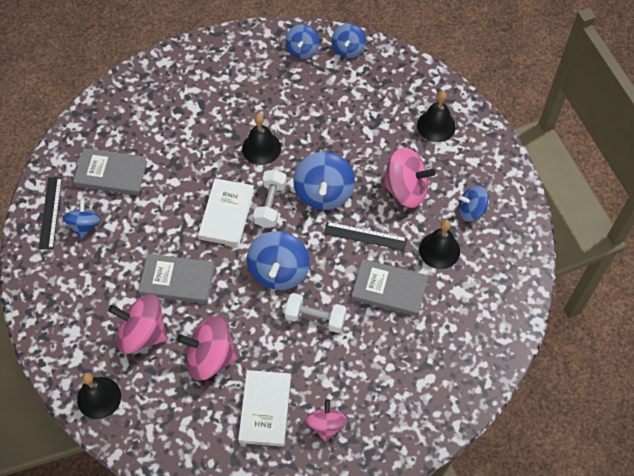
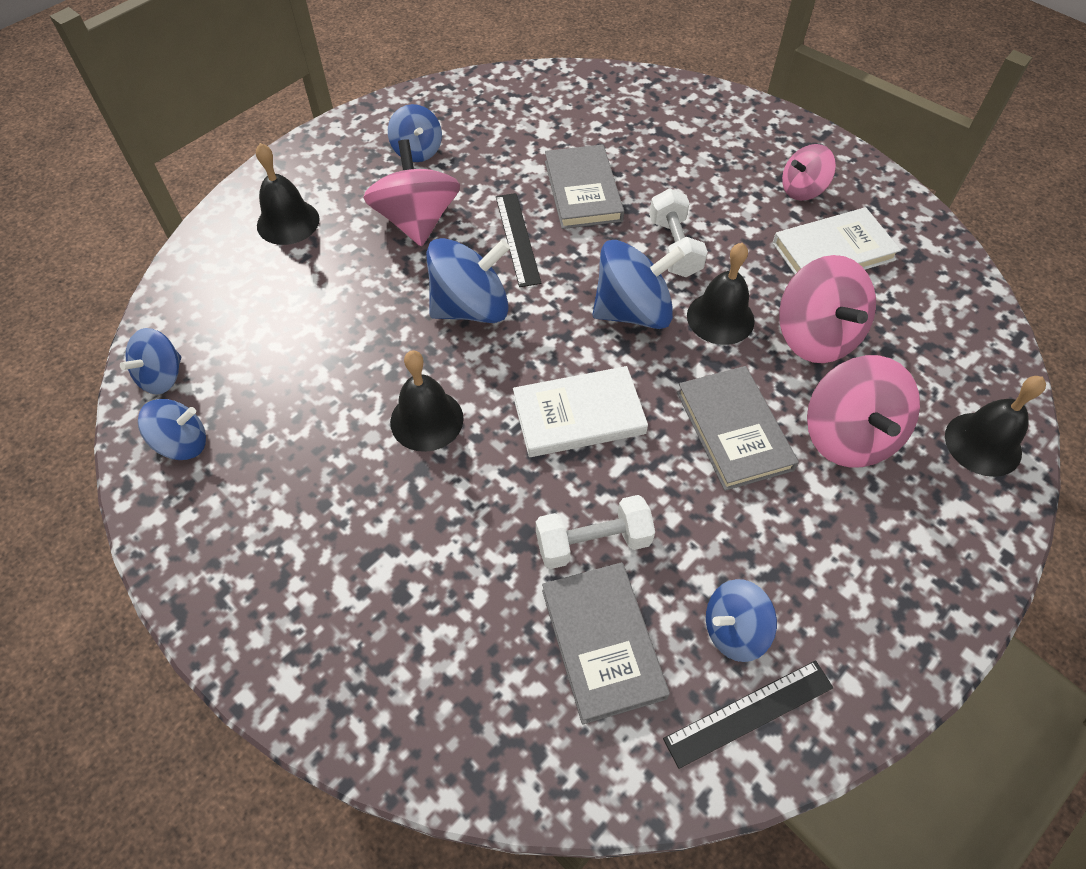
camera: 115 degrees left, 5 degrees down
(270, 204) = (528, 364): white dumbbell -> white dumbbell (593, 542)
(348, 49) = (162, 376): blue spinning top -> blue spinning top turned 135 degrees clockwise
(439, 250) = (495, 162): black bell -> black bell (720, 318)

